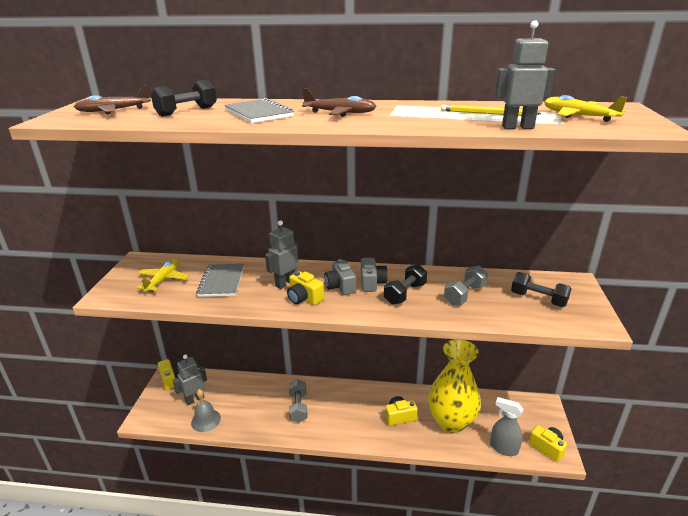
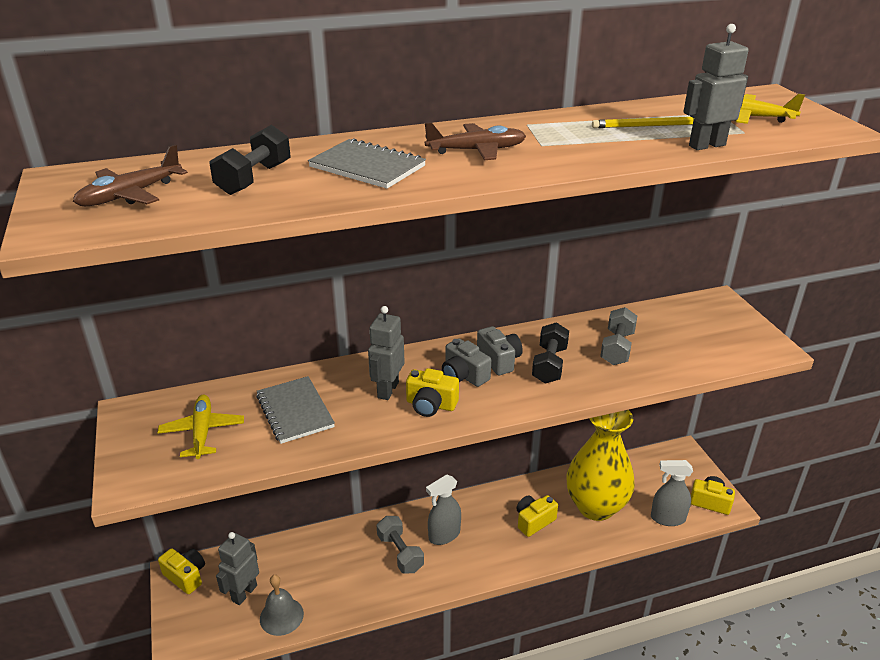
camera: 25 degrees left, 5 degrees up
(333, 405) = (444, 535): none -> grey spray bottle
(538, 299) = (697, 333): black dumbbell -> none

